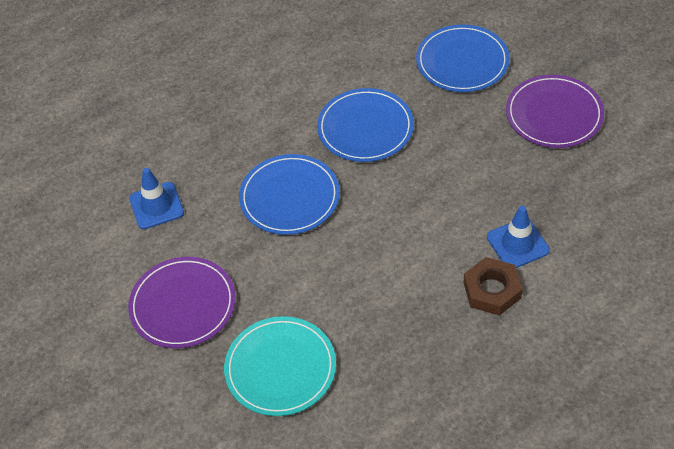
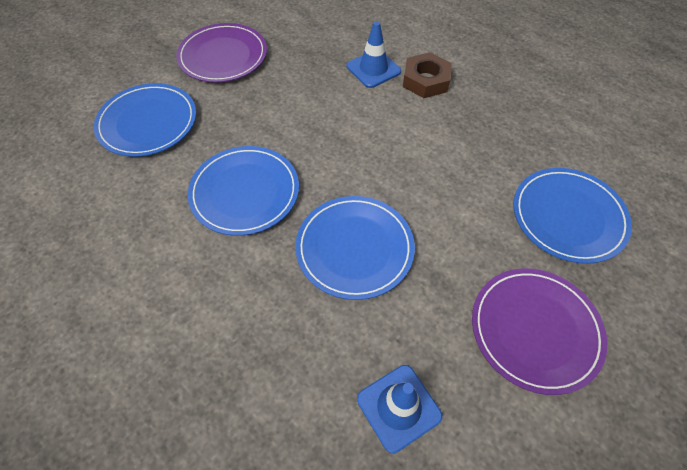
camera: 105 degrees left, 5 degrees up
(280, 368) = (568, 216): turquoise plate -> blue plate

